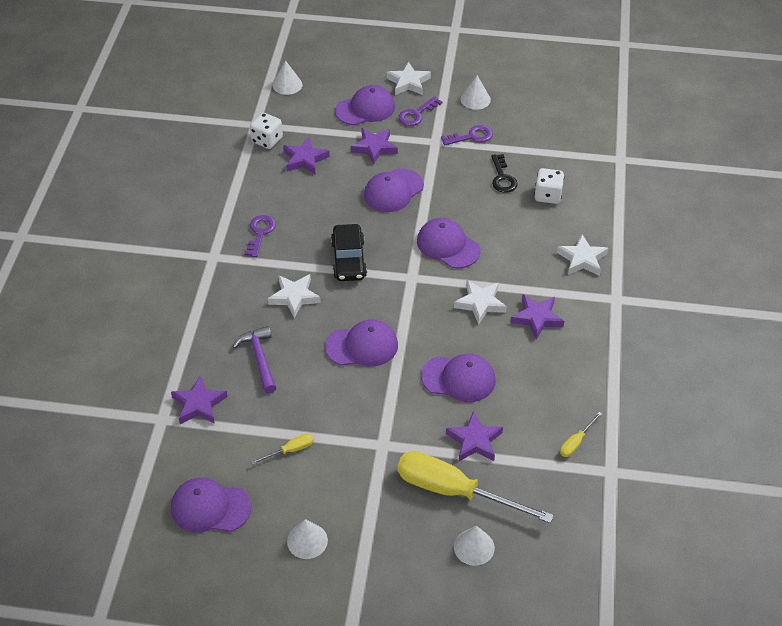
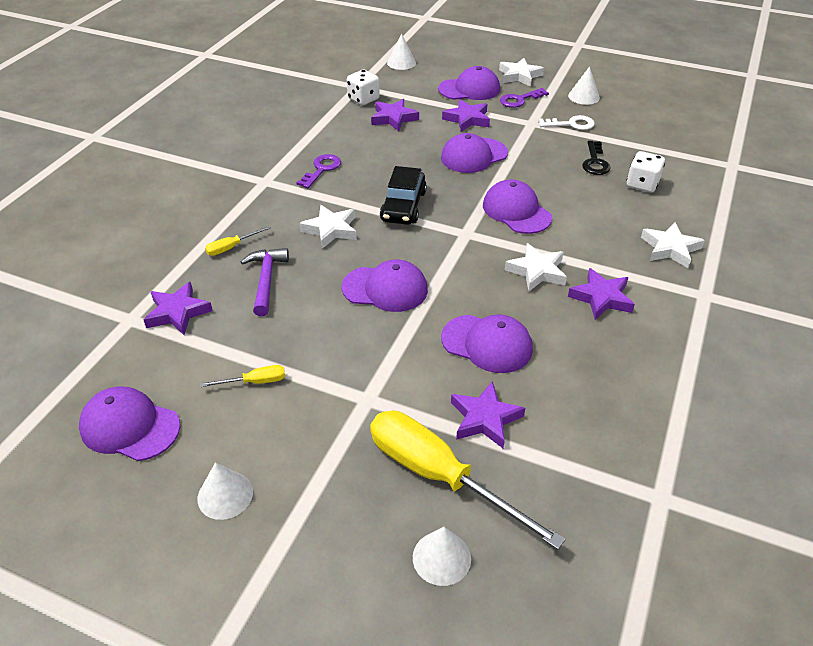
camera: 15 degrees right, 5 degrees down
(471, 136) = (571, 124): purple key -> white key
(576, 442) = (620, 449): yellow screwdriver -> yellow screwdriver (231, 247)

